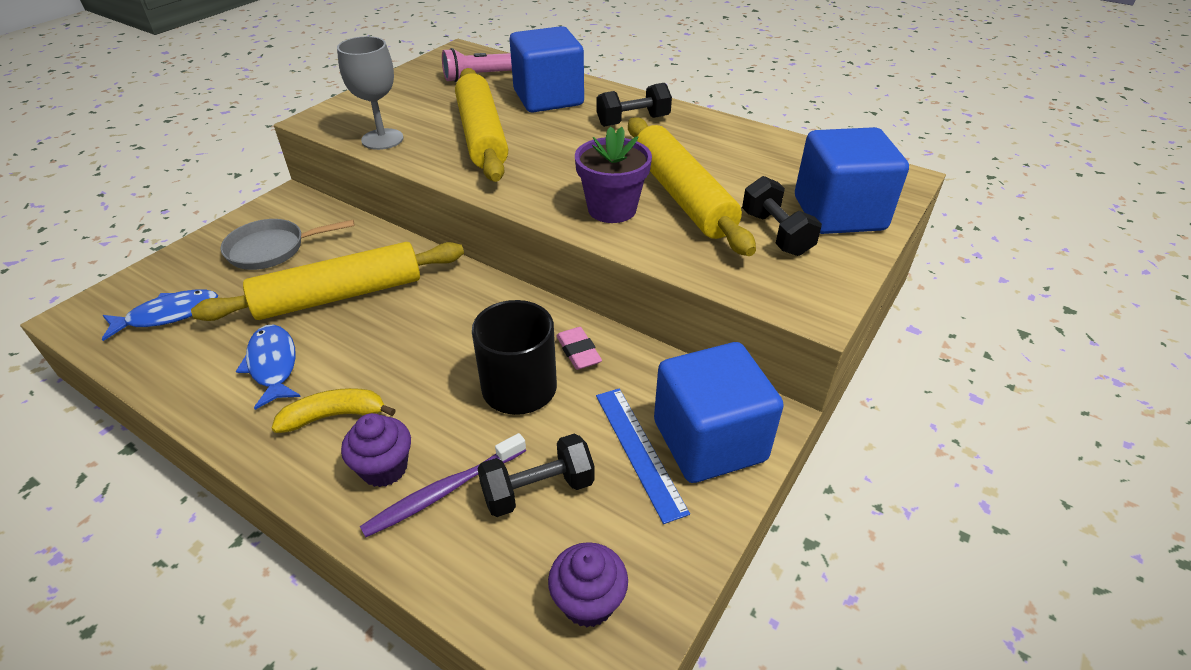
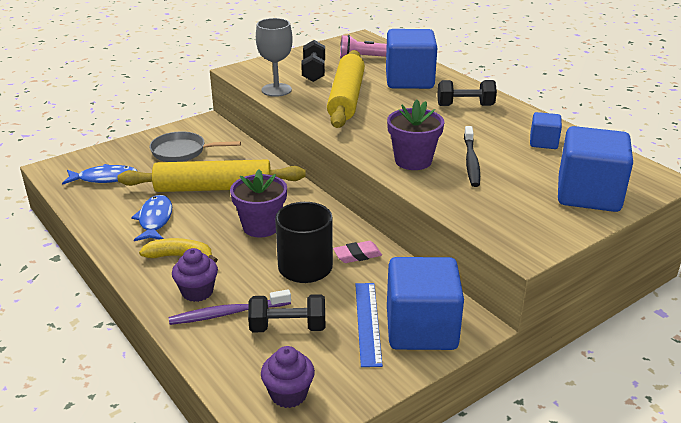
camera: 20 degrees right, 10 degrees down
(432, 340) = (261, 227): none -> purple flower pot
(578, 352) = (357, 255): pink eraser -> pink eraser turned 75 degrees clockwise
(682, 196) = (471, 162): yellow rolling pin -> black toothbrush
(749, 154) = (543, 142): none -> blue cube
(776, 233) = (527, 198): black dumbbell -> black dumbbell (313, 72)

